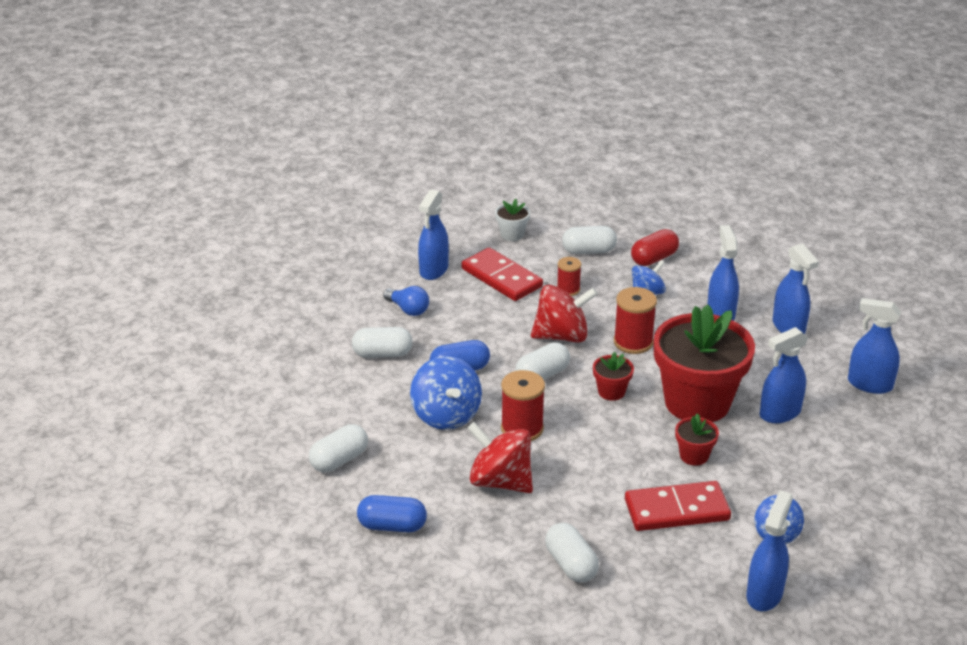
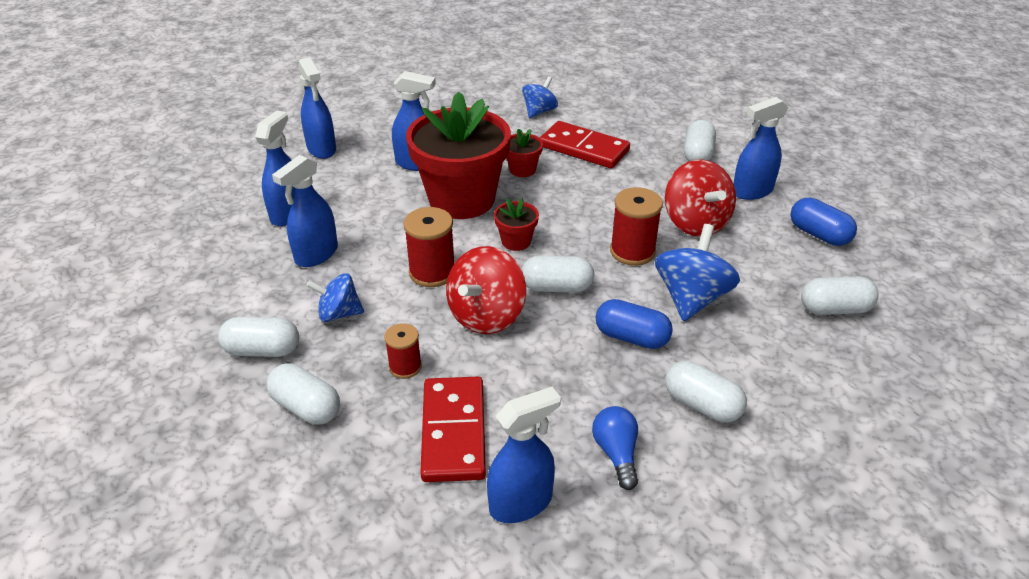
camera: 140 degrees left, 5 degrees up
(512, 234) = (349, 501): white flower pot -> none
(562, 336) = (486, 316): red spinning top -> red spinning top turned 90 degrees counterclockwise
(654, 258) = (262, 350): red capsule -> white capsule
(764, 594) = (592, 94): blue spray bottle -> blue spray bottle (752, 191)

